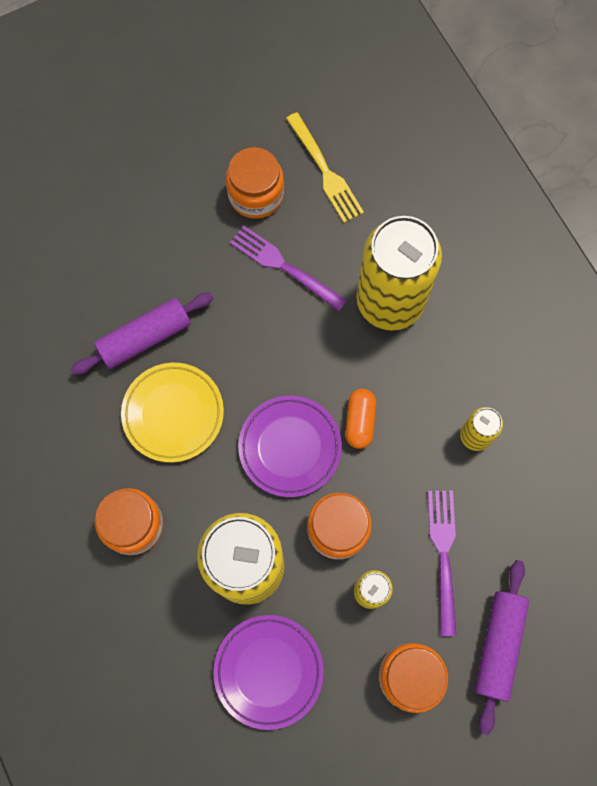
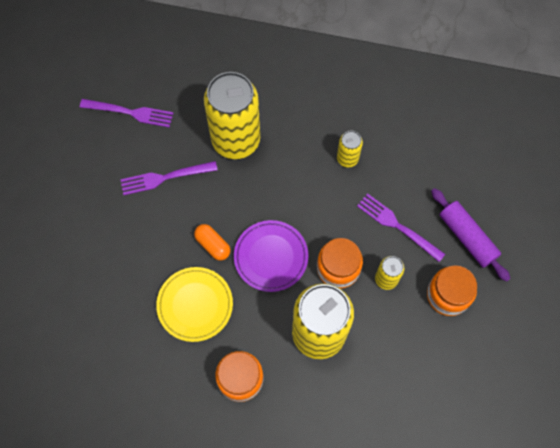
camera: 50 degrees left, 5 degrees down
(145, 338) = (136, 285): purple rolling pin -> none
(256, 195) = (108, 158): orange jar -> none
(268, 671) = (386, 368): purple plate -> none
(325, 171) = (130, 112): yellow fork -> purple fork
(359, 421) = (288, 209): orange capsule -> orange capsule (213, 245)

